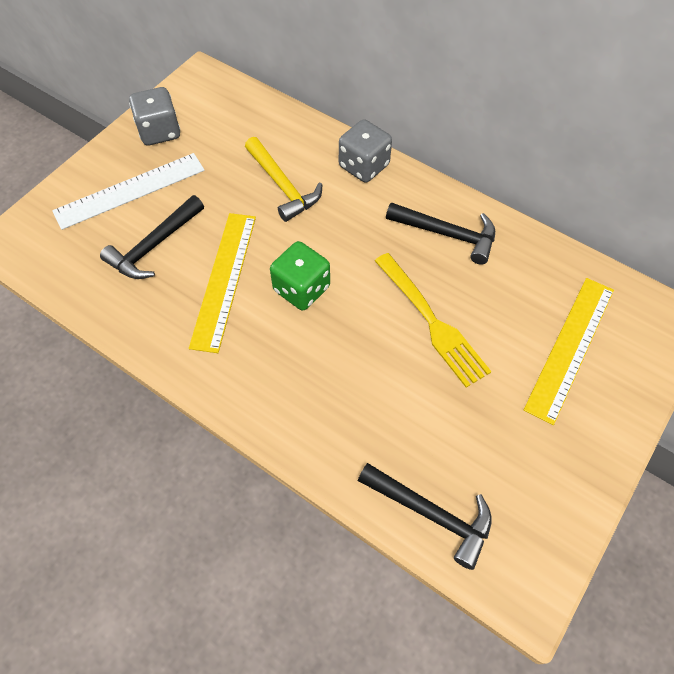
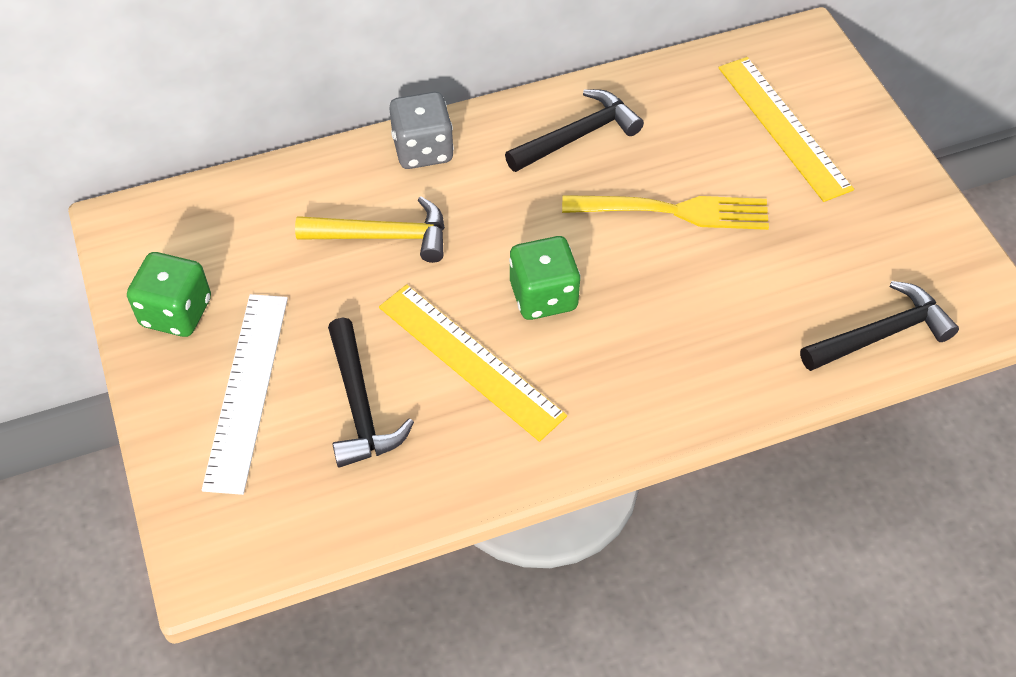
camera: 55 degrees left, 5 degrees down
(160, 132) = (176, 312): grey dice -> green dice

